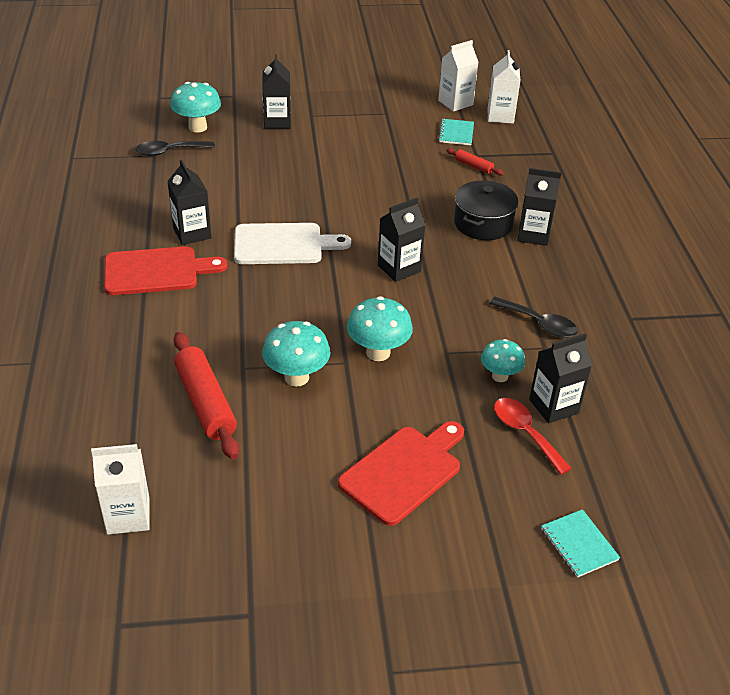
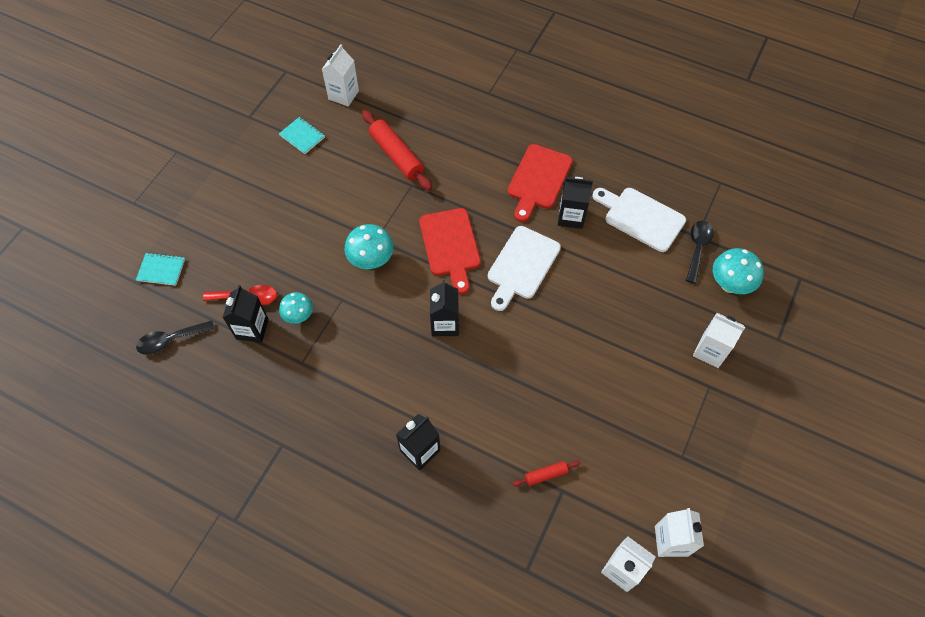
camera: 125 degrees right, 20 degrees up
(157, 191) = (641, 218): none -> white cutting board
(206, 402) = (396, 155): red rolling pin -> red rolling pin turned 45 degrees clockwise
(277, 122) = (710, 351): black carton -> white carton
(296, 377) = (383, 207): turquoise mushroom -> none
(404, 471) = (273, 220): red cutting board -> red cutting board (450, 246)
(456, 133) = (611, 499): turquoise notebook -> turquoise notebook (302, 136)
(483, 223) = (459, 422): black pot -> none
(539, 323) = (324, 376): black spoon -> black spoon (170, 340)

